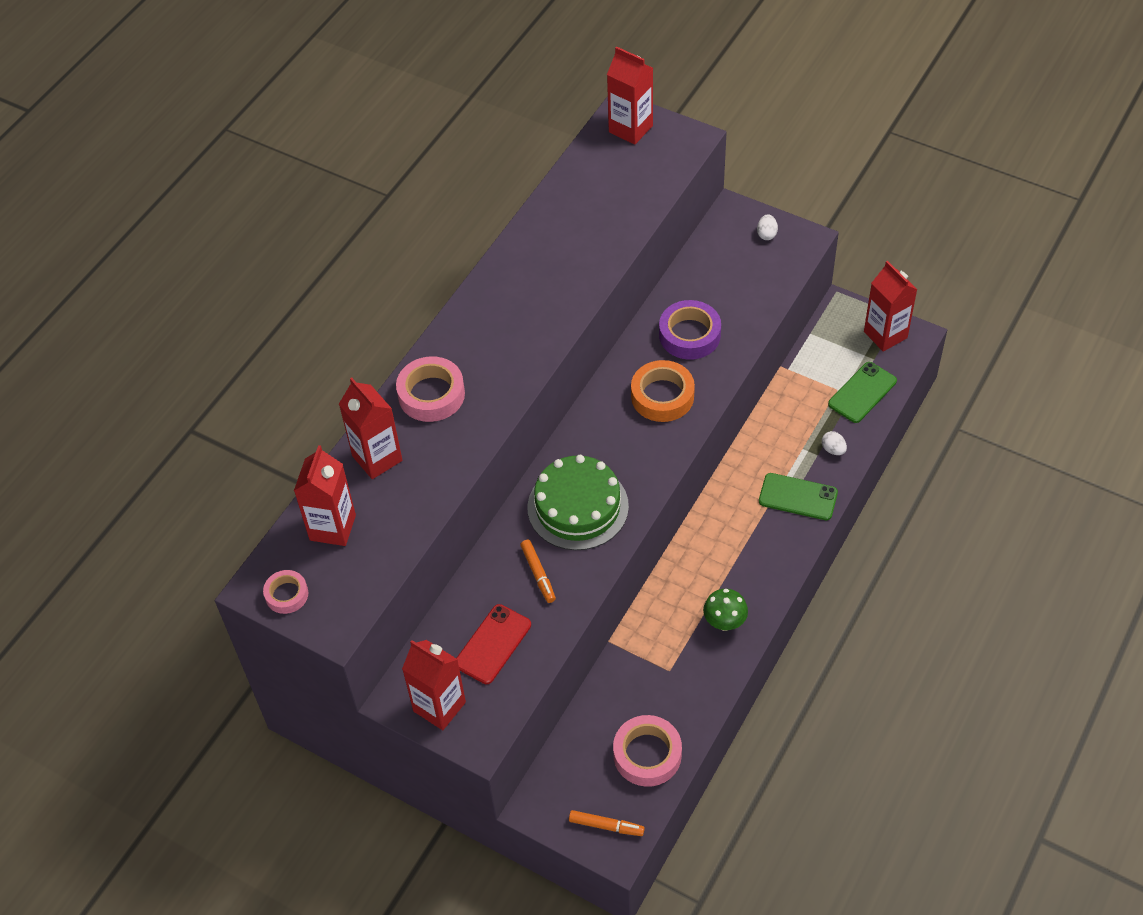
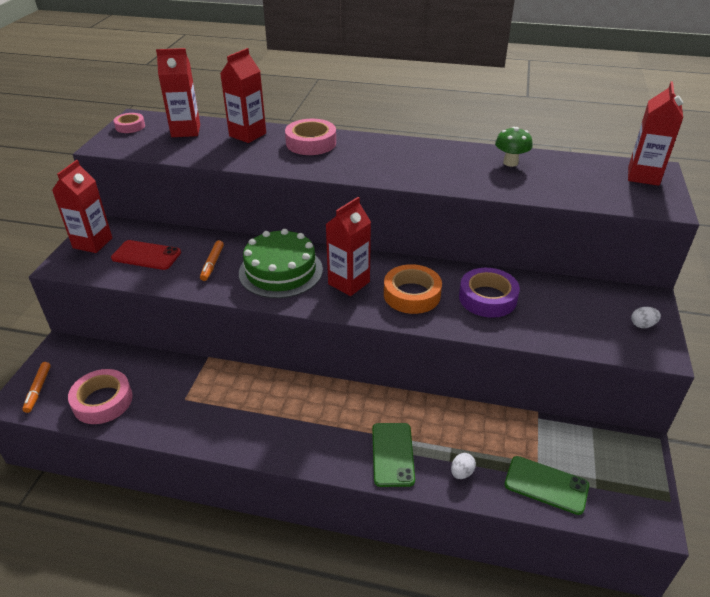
camera: 70 degrees right, 15 degrees down
(538, 574) = (212, 264): orange marker -> orange marker turned 45 degrees counterclockwise
(724, 622) = (238, 426): green mushroom -> green mushroom (510, 163)
(885, 335) = (635, 492): red carton -> red carton (349, 283)

